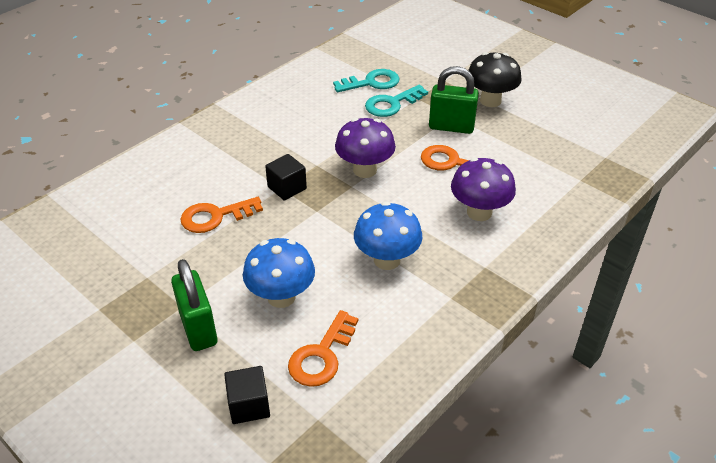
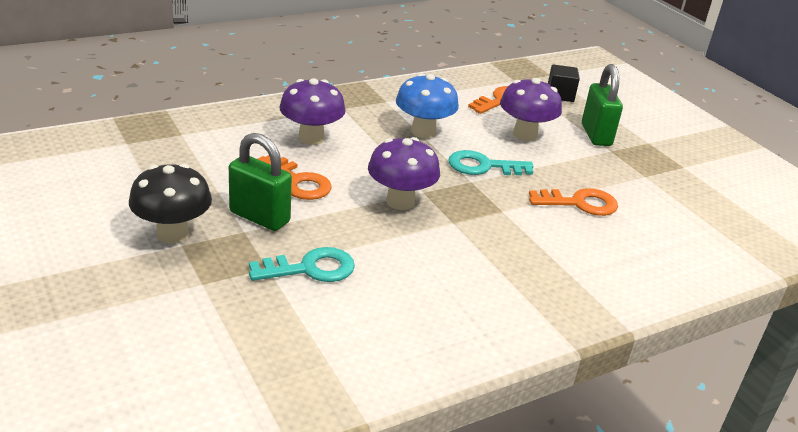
camera: 165 degrees left, 10 degrees down
(281, 297) = (525, 134): blue mushroom -> purple mushroom
(287, 188) = (496, 208): black cube -> none
(371, 82) = (315, 312): turquoise key -> turquoise key (483, 166)

